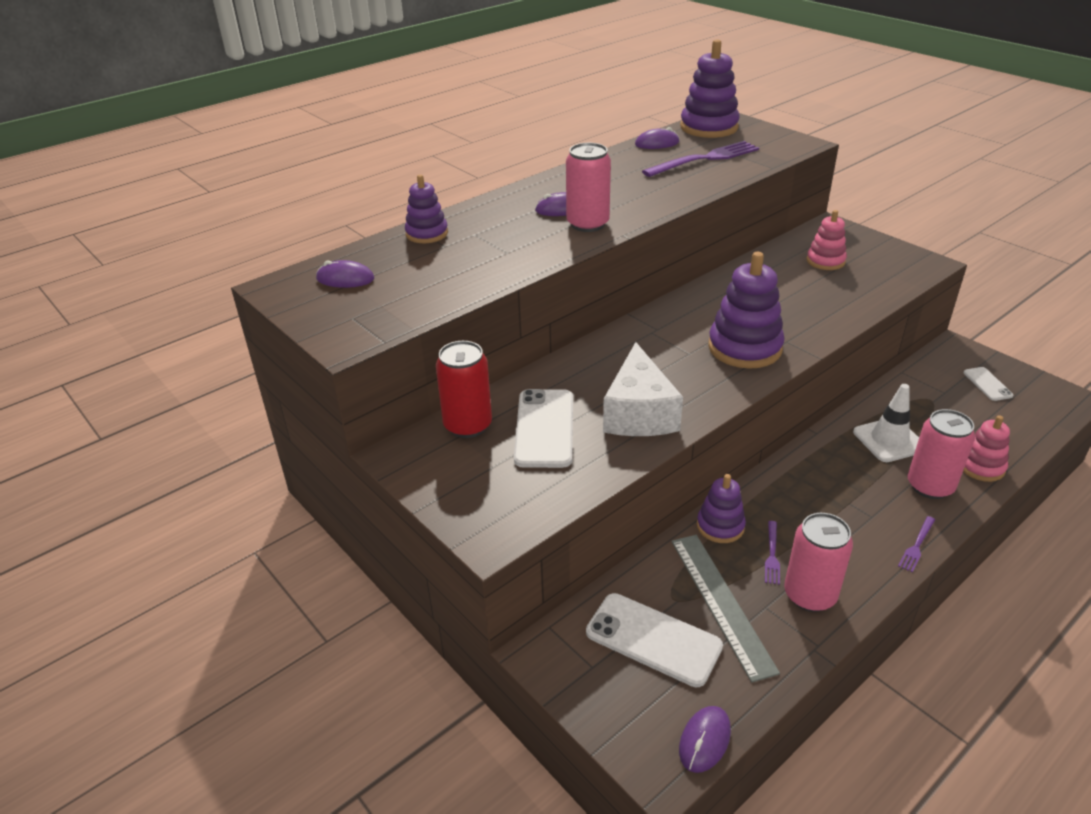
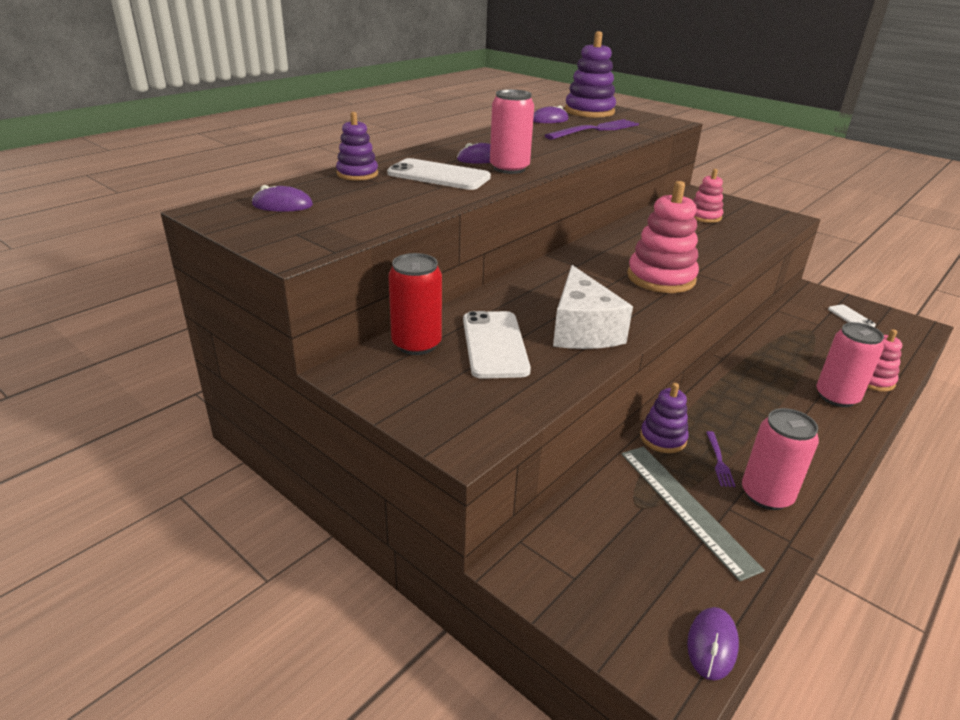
camera: 10 degrees left, 5 degrees down
(653, 639) = (629, 546): white phone -> white phone (439, 175)
(744, 348) = (661, 278): purple stacking toy -> pink stacking toy
(889, 440) = (787, 362): white traffic cone -> none
(917, 545) = (845, 446): purple fork -> none

